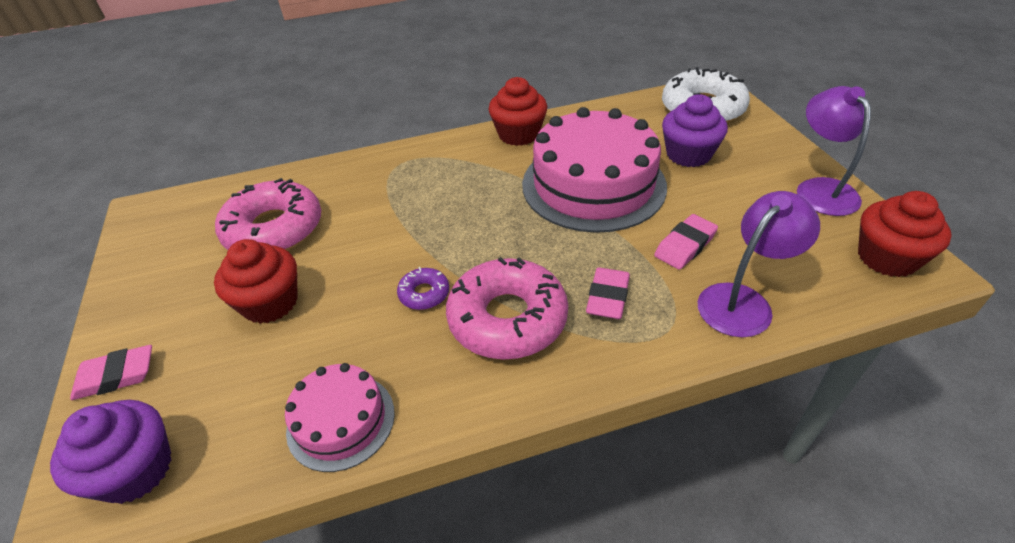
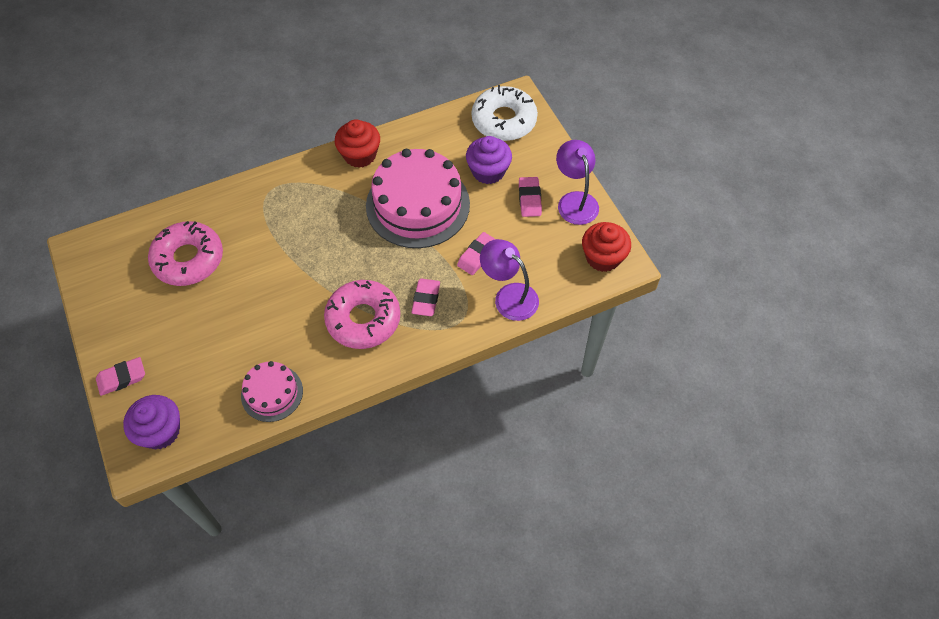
camera: 10 degrees left, 15 degrees up
(270, 303) = (205, 319): red cupcake -> none
(424, 294) = (307, 305): purple donut -> none
(743, 301) = (509, 296): purple lamp -> purple lamp turned 90 degrees counterclockwise
(752, 184) = (529, 199): none -> pink eraser

